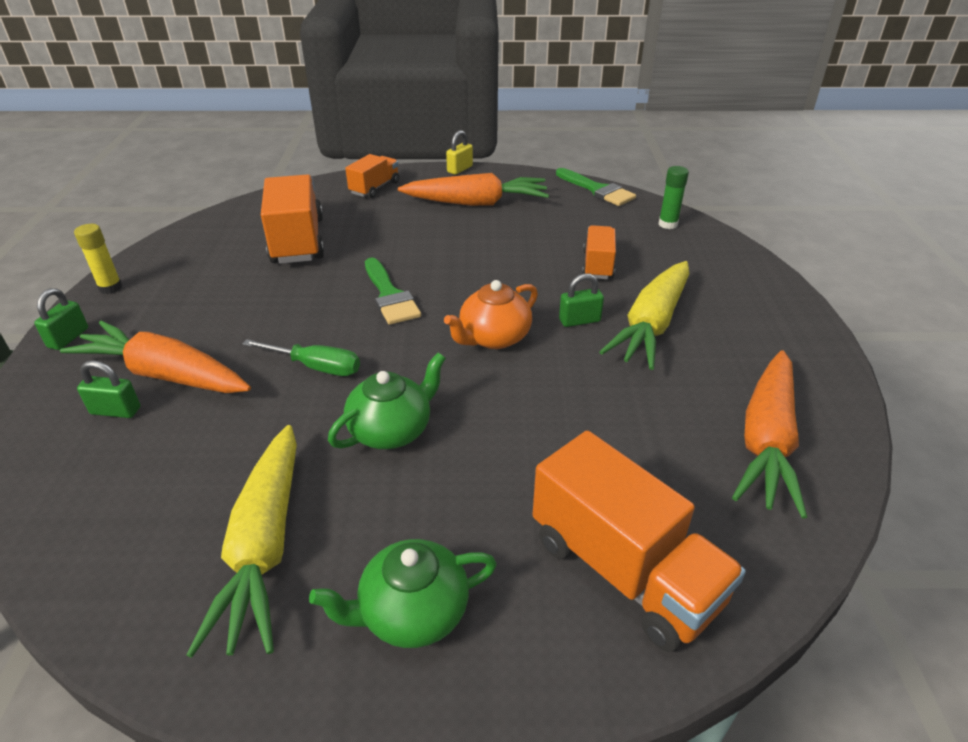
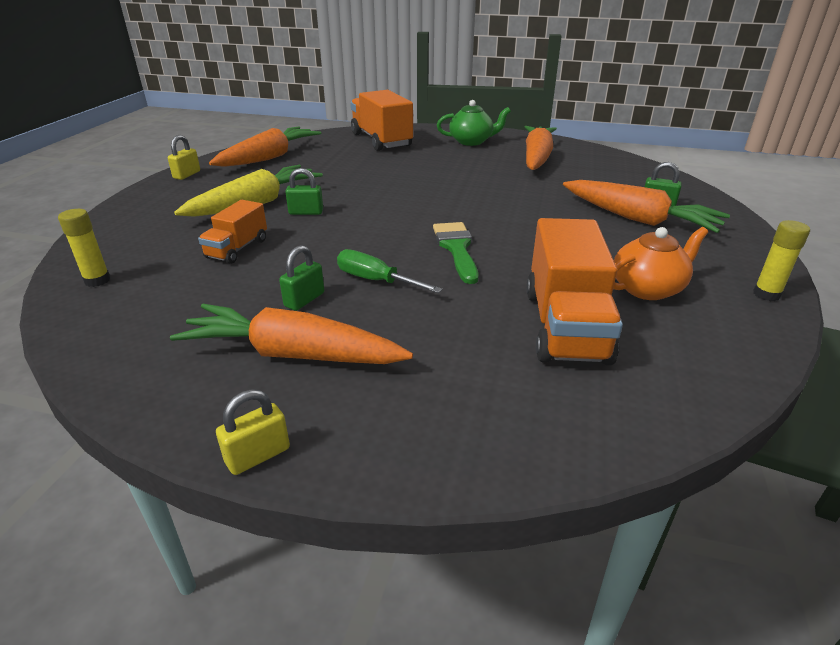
camera: 165 degrees left, 5 degrees down
(68, 338) = (752, 252): green padlock -> green padlock (304, 300)
(264, 547) = (536, 157): yellow carrot -> orange carrot
(316, 367) = (521, 210): green screwdriver -> green screwdriver (376, 281)
(375, 188) = (446, 423): orange truck -> none
(391, 430) = (471, 180): green teapot -> none
(493, 338) = (381, 210): orange teapot -> orange teapot (647, 288)
(597, 190) = (91, 351): green brush -> none
(668, 224) = (97, 280): green glue stick -> yellow glue stick
(818, 367) = (187, 175): none -> yellow padlock

